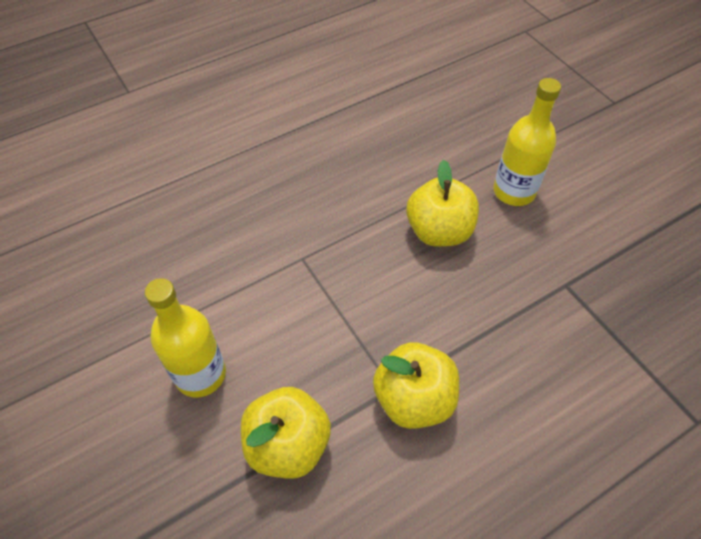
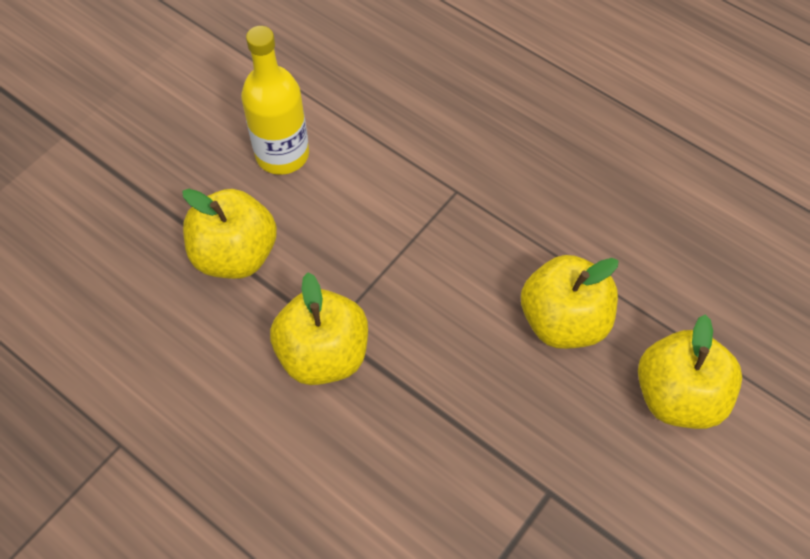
camera: 70 degrees right, 5 degrees up
(514, 191) = (678, 396): yellow bottle -> yellow apple

